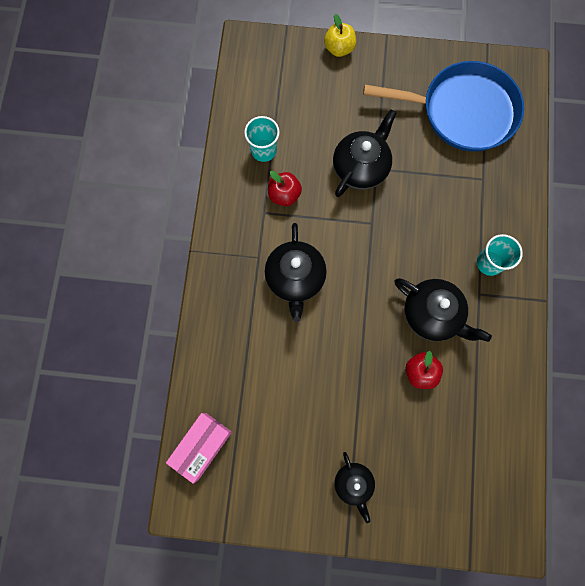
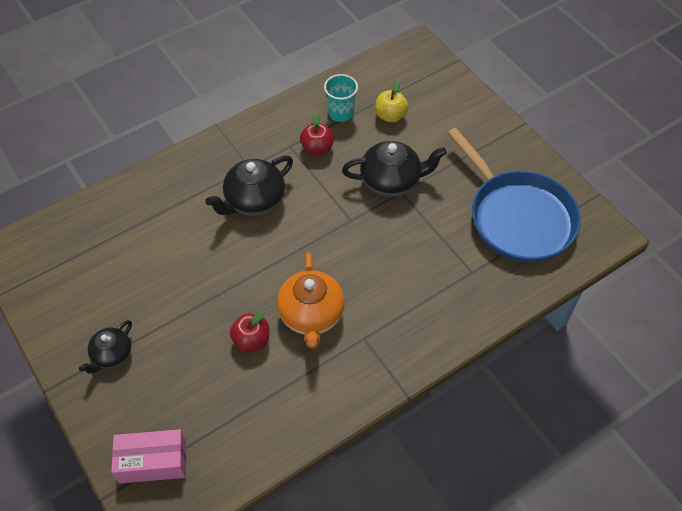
camera: 50 degrees right, 20 degrees down
(202, 446) = (63, 232): pink box -> pink box (153, 462)
(339, 48) = (477, 102): yellow apple -> yellow apple (390, 116)
(432, 315) = (311, 315): black teapot -> orange teapot
(489, 263) = (400, 327): turquoise cup -> none

